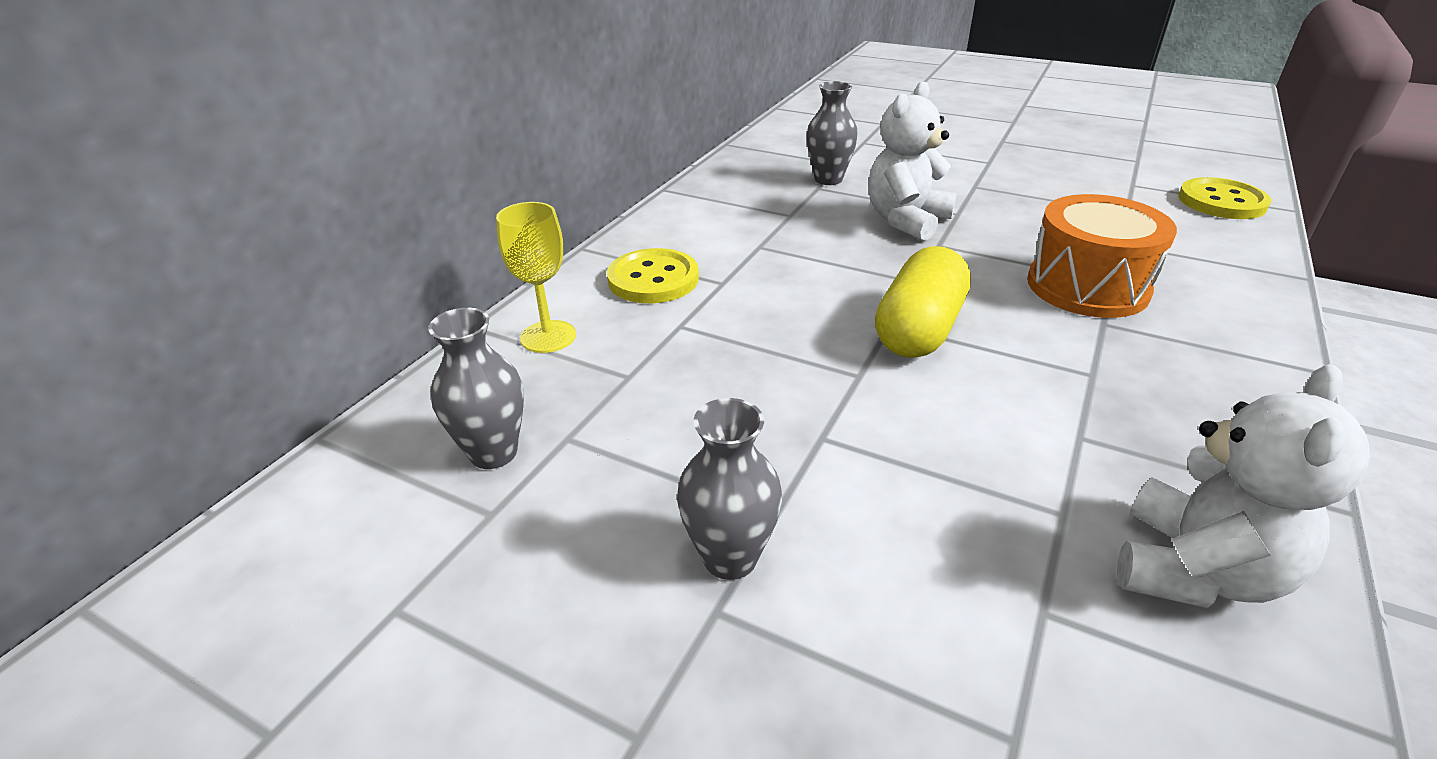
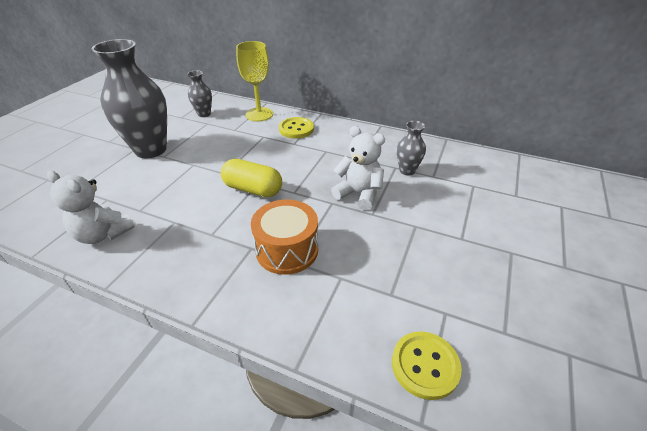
camera: 85 degrees right, 5 degrees up
(548, 336) = (259, 114): yellow goblet -> yellow goblet, size x1.53
(730, 557) = (151, 150): grey vase -> grey vase, size x2.11

